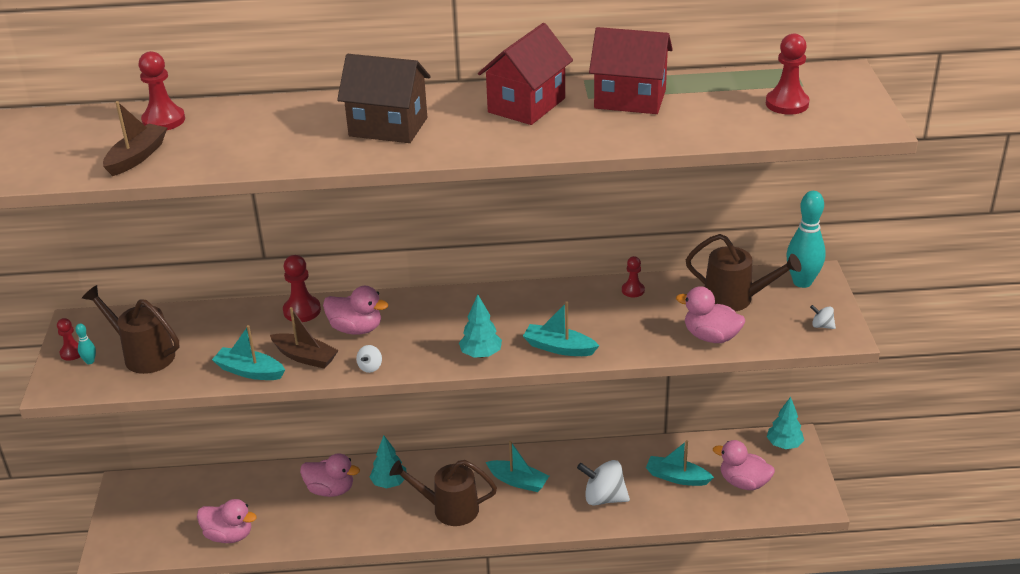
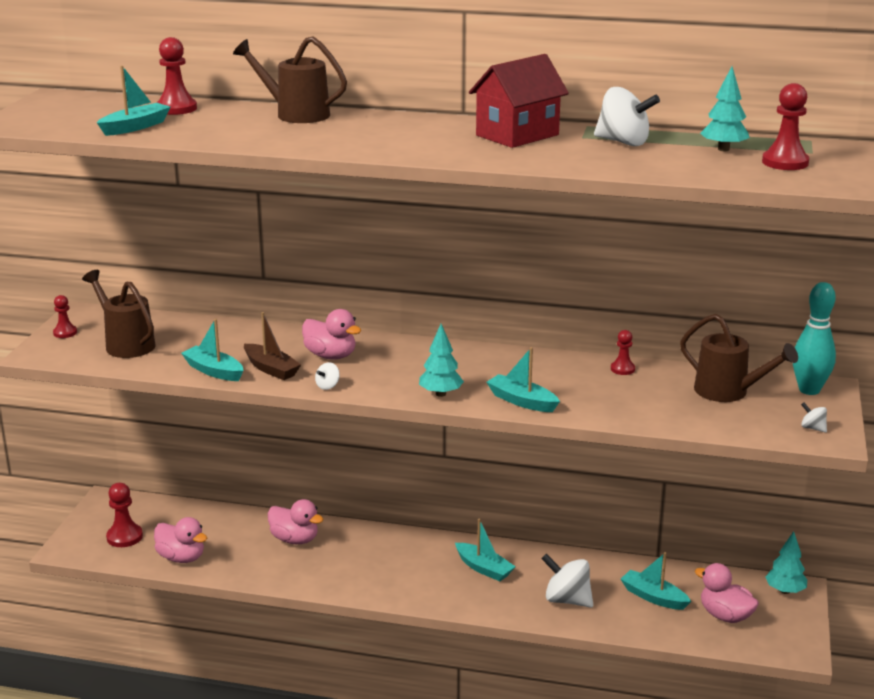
camera: 15 degrees right, 10 degrees down
(90, 361) = (76, 341): turquoise bowling pin -> none
(137, 157) = (135, 127): brown boat -> turquoise boat
(302, 310) = (287, 335): red pawn -> red pawn (124, 537)
(388, 127) = (374, 134): brown house -> none
(389, 483) = (354, 545): turquoise tree -> turquoise tree (723, 149)
(448, 509) = (402, 578): brown watering can -> brown watering can (295, 114)
(630, 99) = (623, 142): red house -> white spinning top
(711, 336) = (686, 418): pink duck -> none

